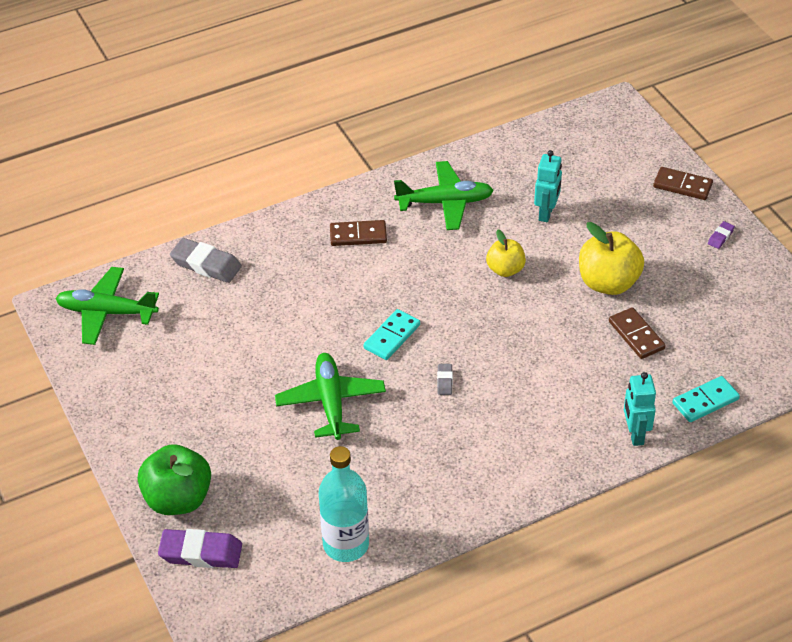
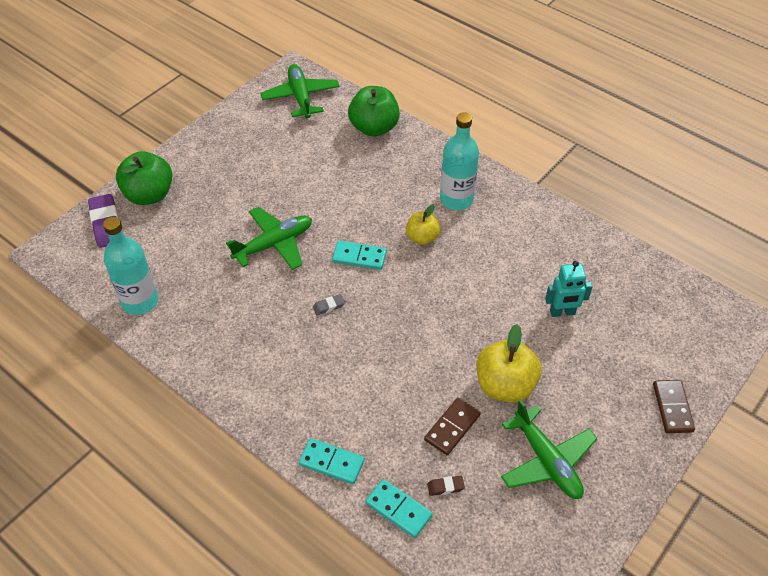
camera: 65 degrees right, 5 degrees up
(206, 265) = (374, 128): grey eraser -> green apple
(358, 235) = (456, 199): brown domino -> turquoise bottle
(445, 202) = (529, 239): green plane -> green plane (547, 461)
(505, 269) = (476, 305): yellow apple -> yellow apple (422, 237)
(635, 434) = (331, 462): turquoise robot -> turquoise domino
(696, 361) = (445, 487): none -> brown eraser
(720, 237) = (623, 461): purple eraser -> none

